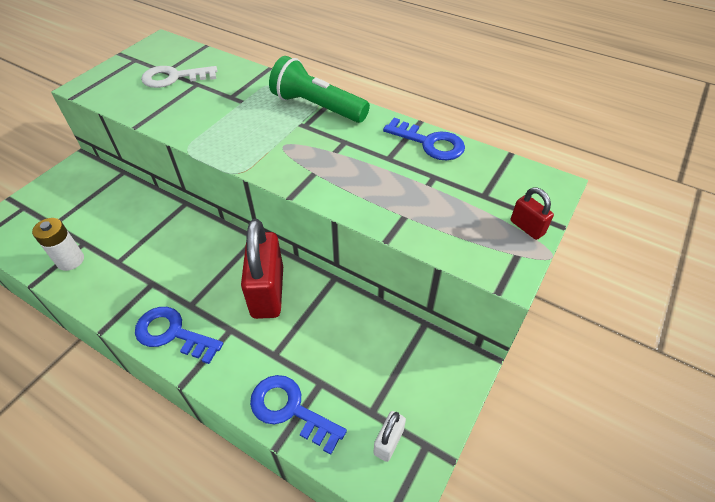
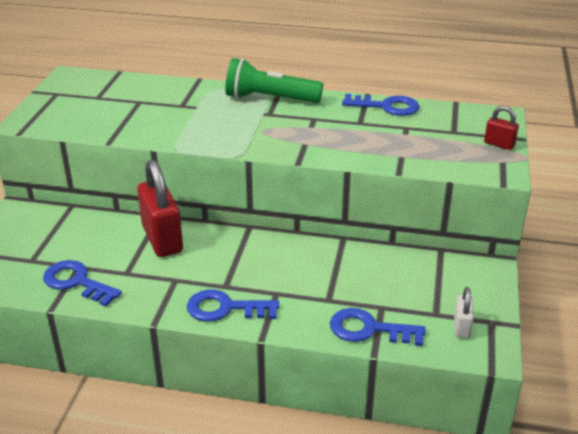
camera: 20 degrees left, 15 degrees down
(70, 260) = (77, 282): white battery -> blue key
(174, 78) = (112, 101): white key -> none
(267, 292) = (291, 260): red padlock -> red padlock (162, 239)

